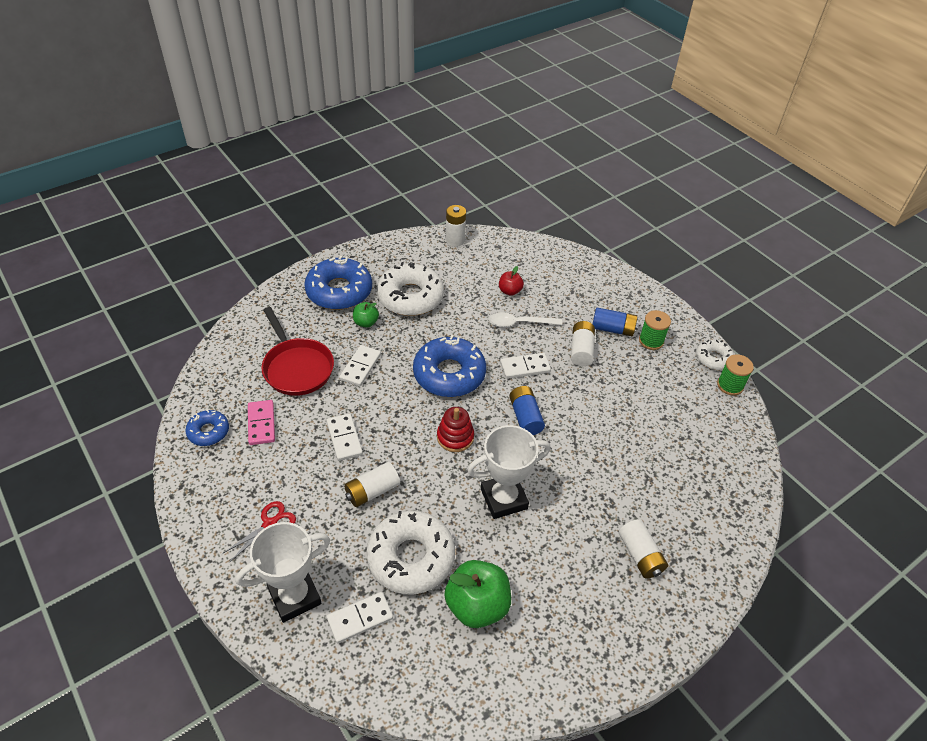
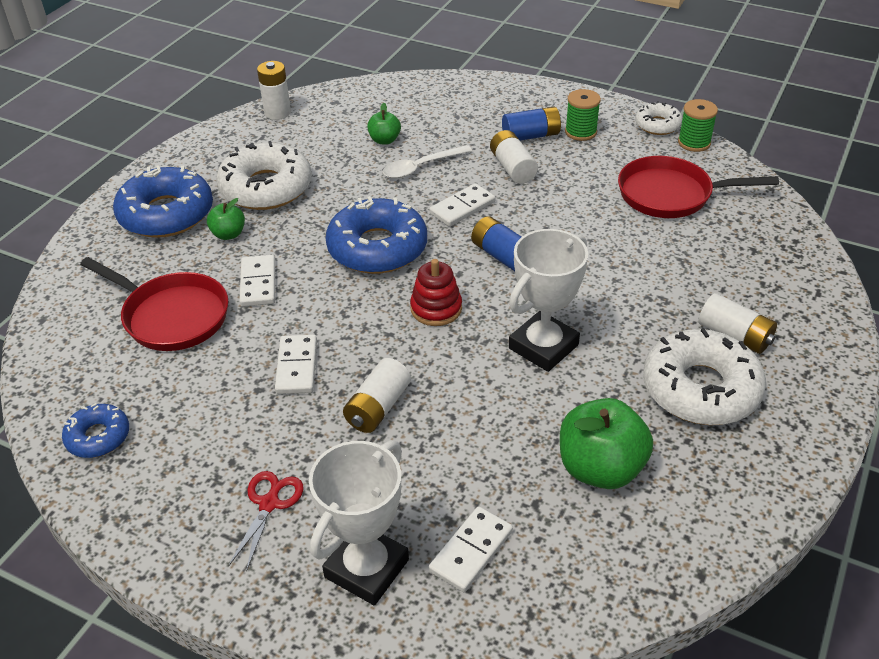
camera: 25 degrees left, 5 degrees down
(261, 424) = (169, 397): pink domino -> none
(344, 438) = (296, 367): white domino -> white domino turned 45 degrees clockwise
(411, 557) = (482, 456): white donut -> white donut (700, 389)
(510, 291) = (384, 140): red apple -> green apple
(679, 421) = (670, 194): none -> red pan

